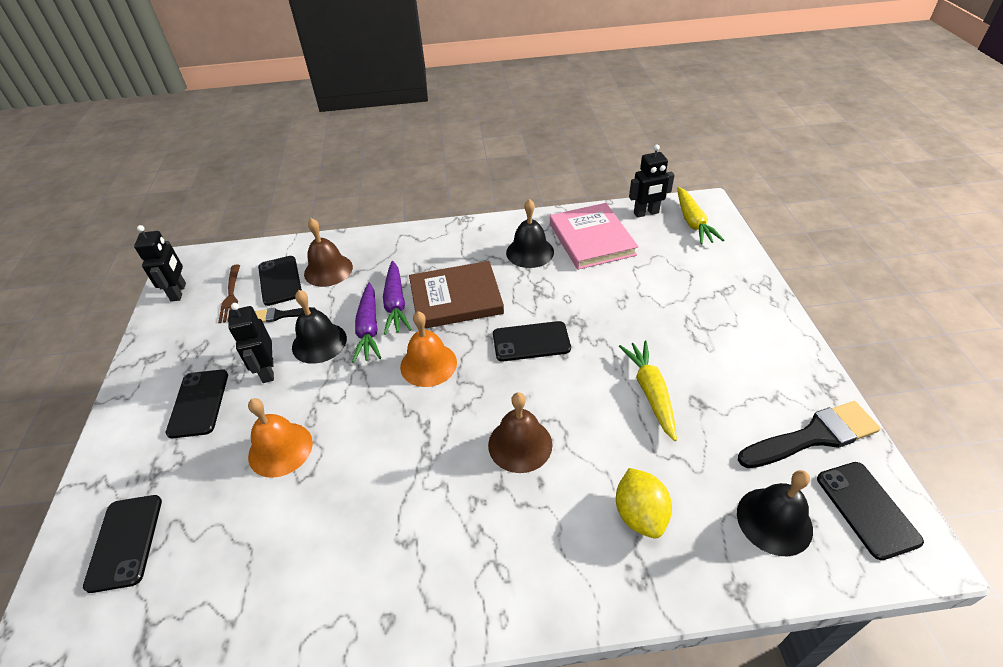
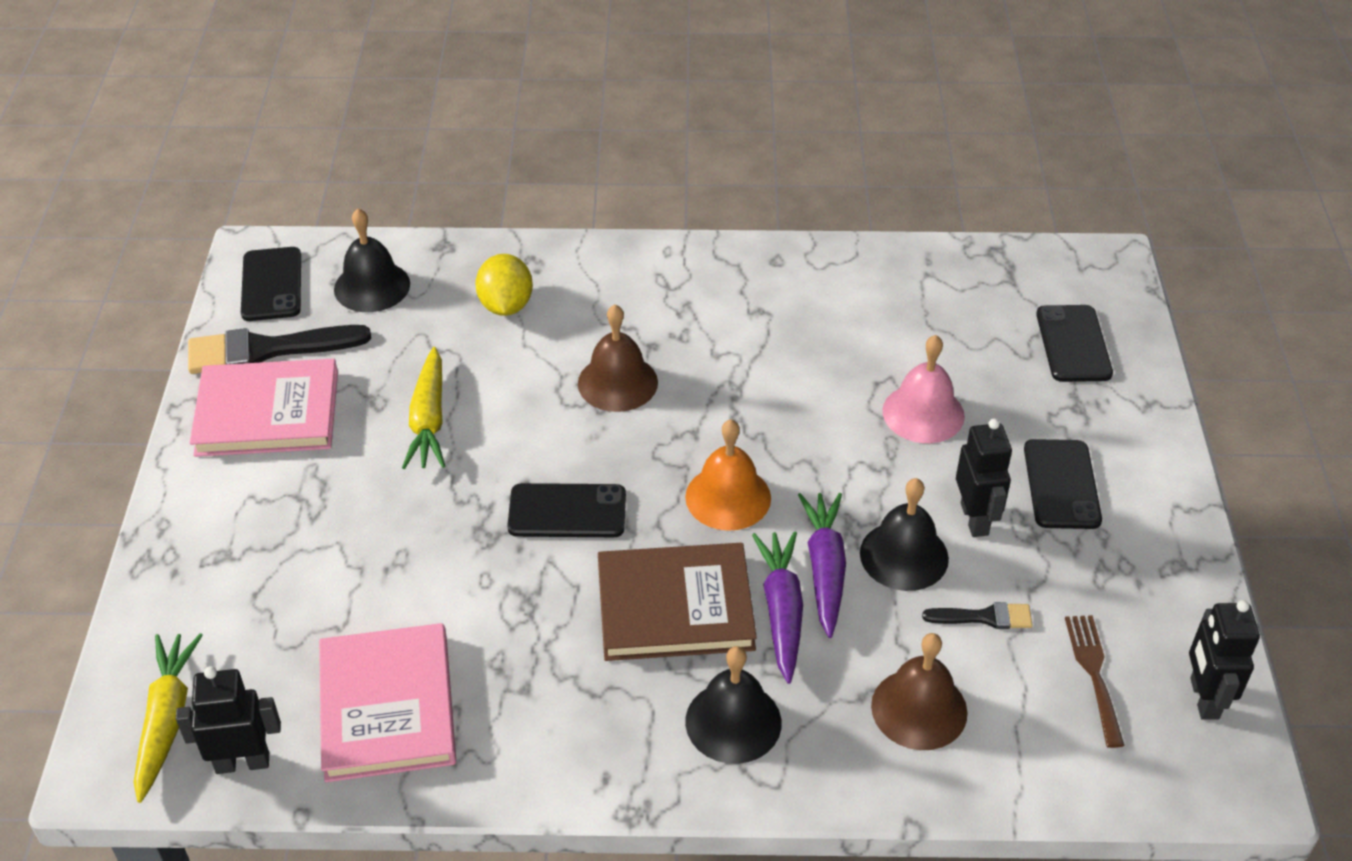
camera: 175 degrees left, 0 degrees up
(280, 280) = (1009, 696): black phone -> none
(280, 449) = (923, 413): orange bell -> pink bell
(530, 252) = (518, 692): black bell -> black bell (733, 722)
(769, 382) = (267, 413): none -> pink book

